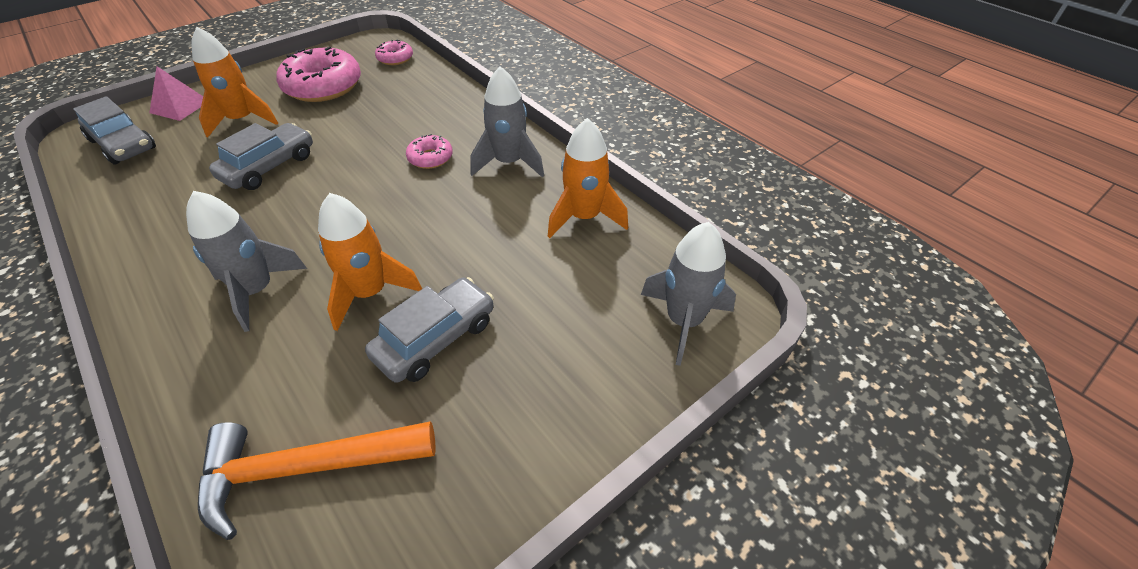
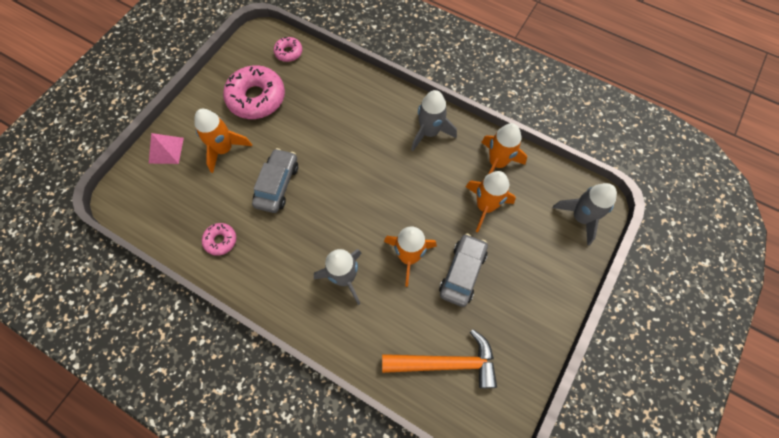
camera: 20 degrees left, 20 degrees up
(123, 144) = (158, 198): grey car -> none
(306, 468) = (446, 363): orange hammer -> orange hammer turned 150 degrees counterclockwise
(430, 158) = (377, 144): pink donut -> pink donut (220, 240)
(532, 263) = (485, 206): none -> orange rocket

